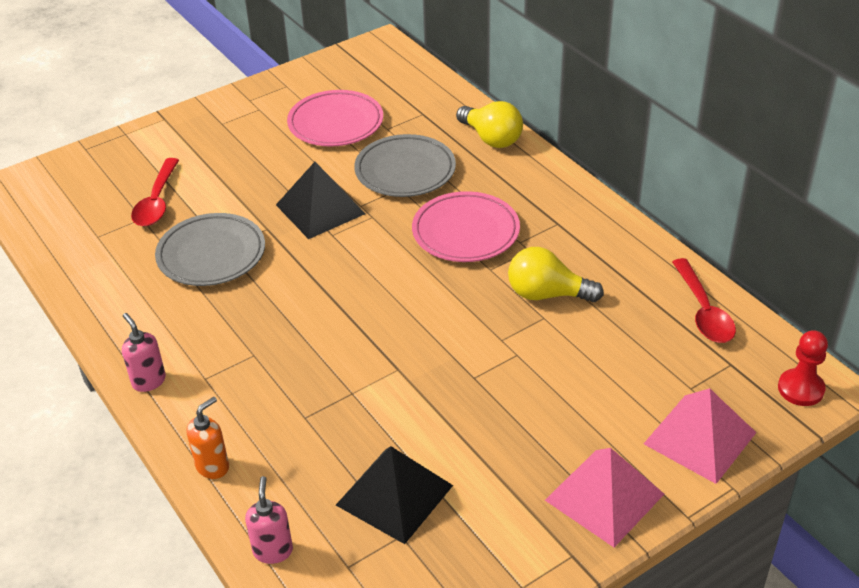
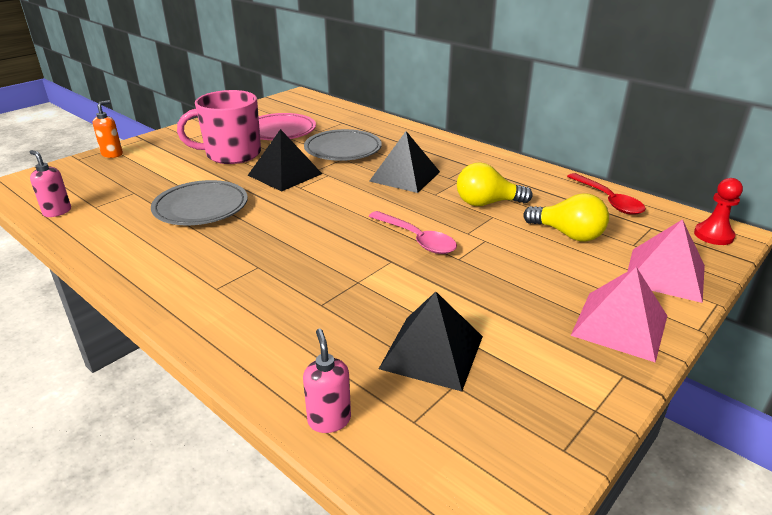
camera: 15 degrees left, 10 degrees down
(149, 381) = (160, 297): pink soap dispenser -> pink soap dispenser (57, 212)
(157, 202) = (145, 182): red spoon -> none
(213, 466) = (242, 355): orange soap dispenser -> orange soap dispenser (112, 154)
(265, 162) = (232, 154): none -> pink mug
(439, 341) = (417, 239): none -> pink spoon
(465, 232) = (405, 176): pink plate -> black pyramid
(491, 138) = (398, 130): yellow light bulb -> yellow light bulb (568, 234)

